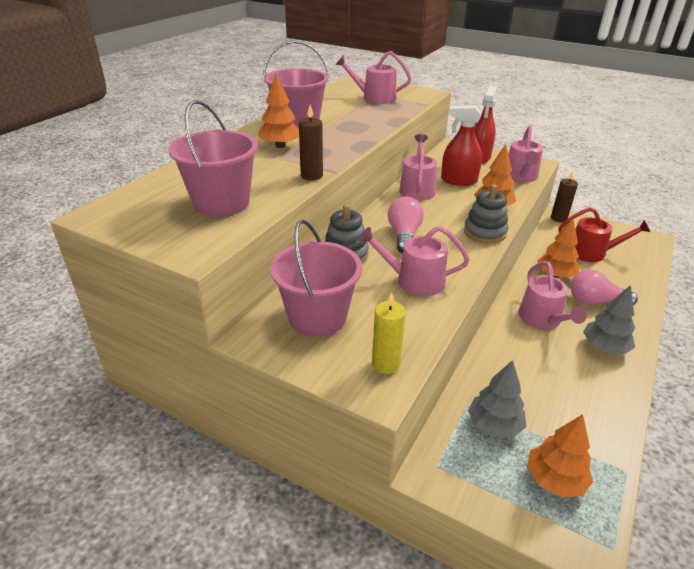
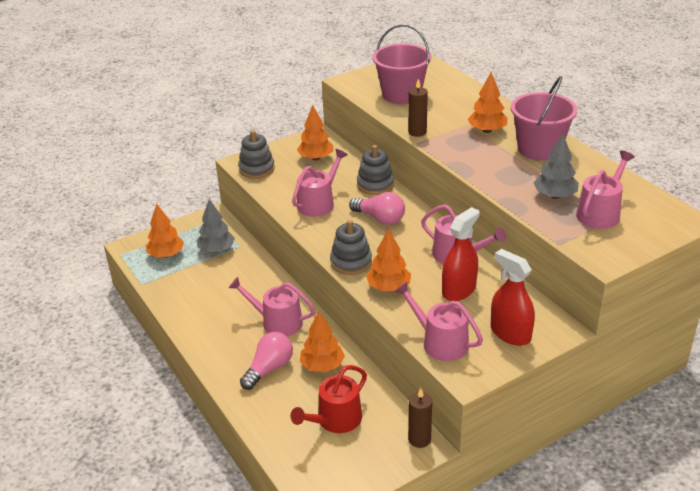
camera: 120 degrees right, 0 degrees up
(317, 317) = (316, 158): pink bucket -> orange tree
(385, 364) = (256, 169): yellow candle -> grey stacking toy
(604, 347) = (221, 338): grey tree -> grey tree (554, 196)

